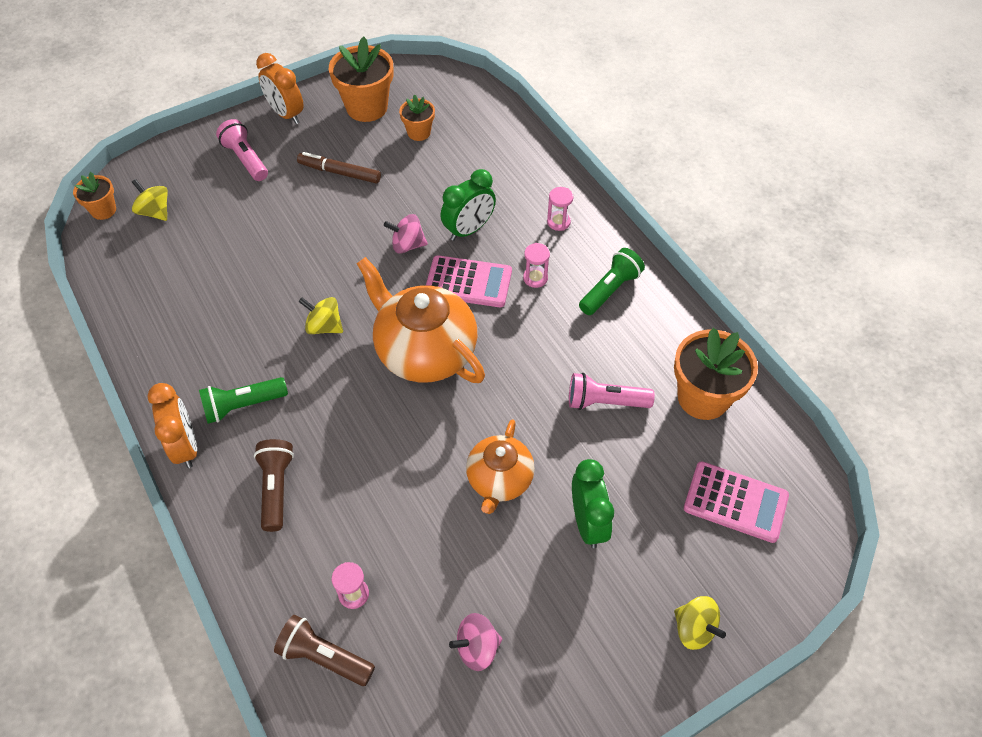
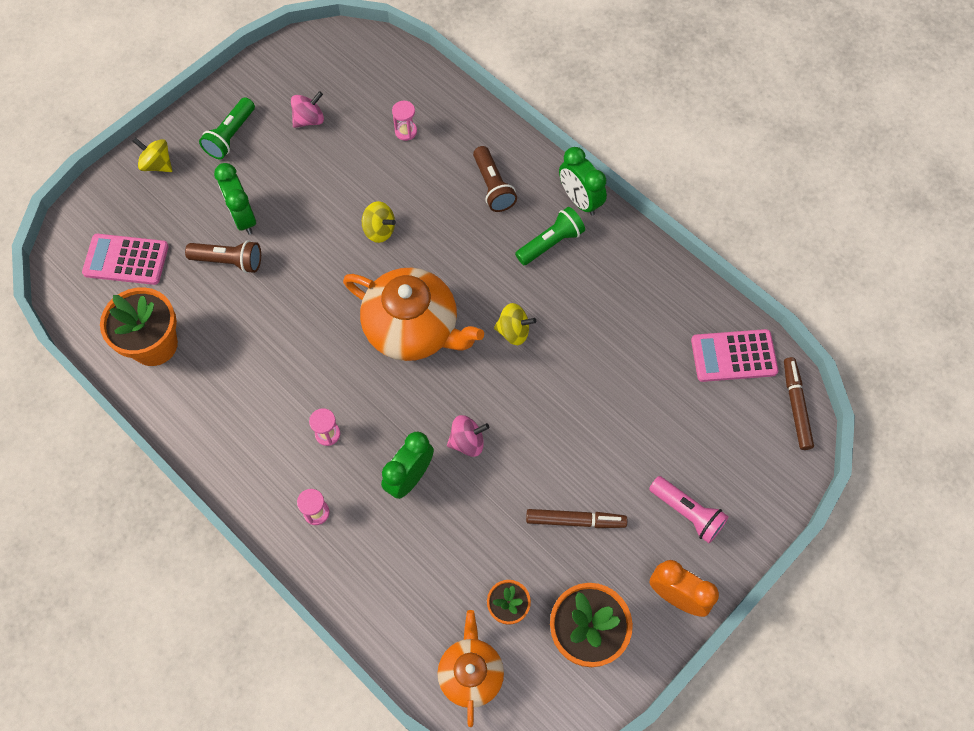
camera: 165 degrees right, 10 degrees up
(103, 210) = (795, 406): orange flower pot -> brown marker
(155, 212) = (742, 417): yellow spinning top -> yellow spinning top (379, 230)
(185, 446) = (580, 200): orange clock -> green clock
(324, 657) = (412, 92): brown flashlight -> brown flashlight (229, 261)
(468, 282) = (393, 412): pink calculator -> pink calculator (733, 356)
(499, 480) = (319, 233): orange teapot -> orange teapot (471, 673)
(605, 402) = (241, 320): pink flashlight -> none
(610, 290) = (250, 438): green flashlight -> green flashlight (230, 136)

